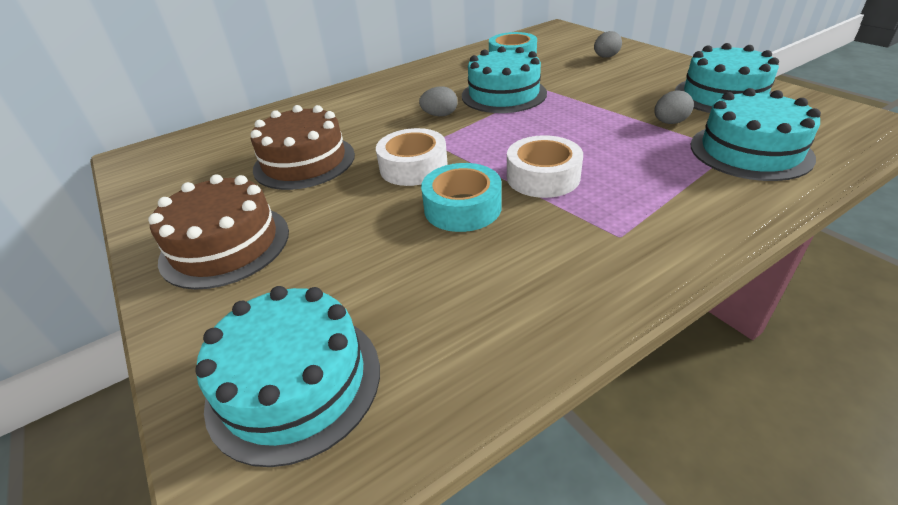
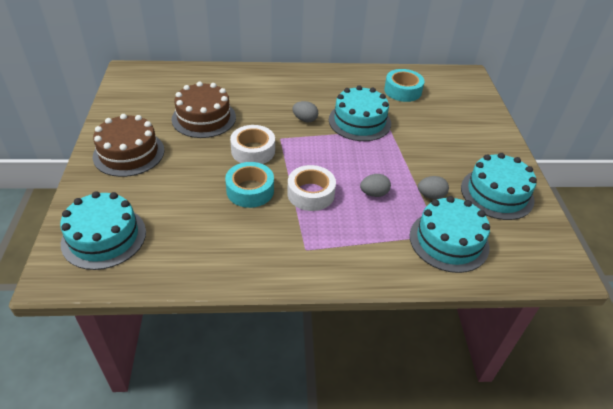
camera: 25 degrees right, 5 degrees up
(605, 57) = (465, 121): grey egg -> grey egg (374, 193)

